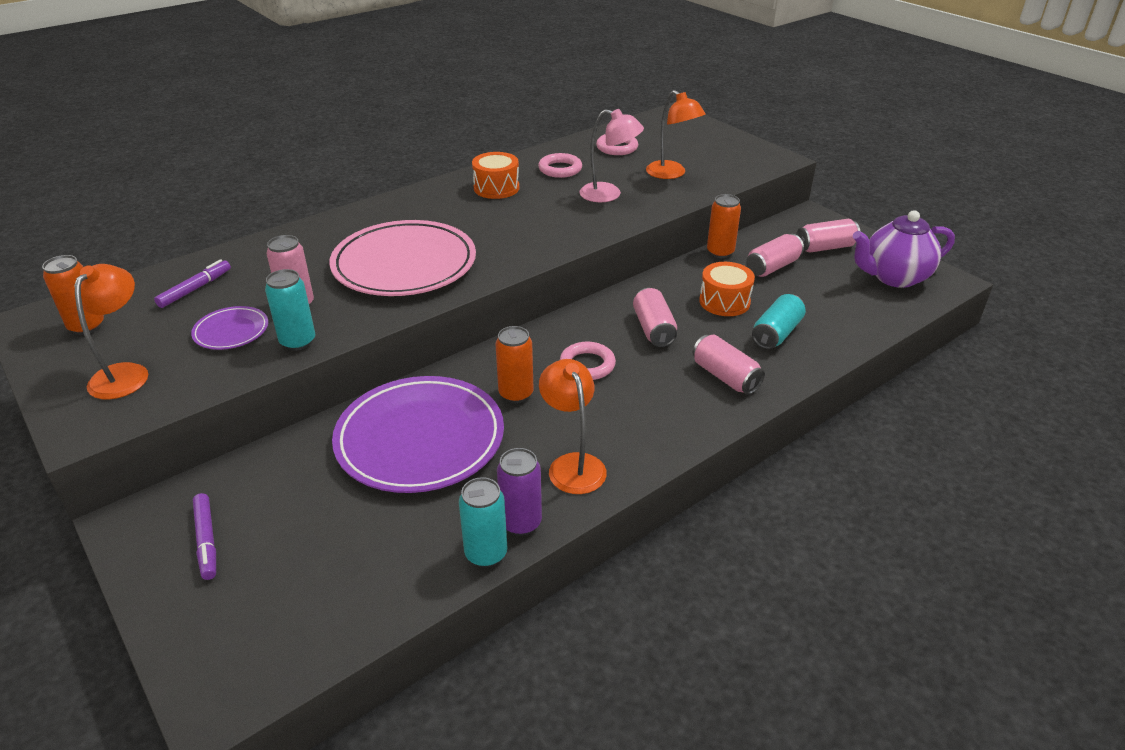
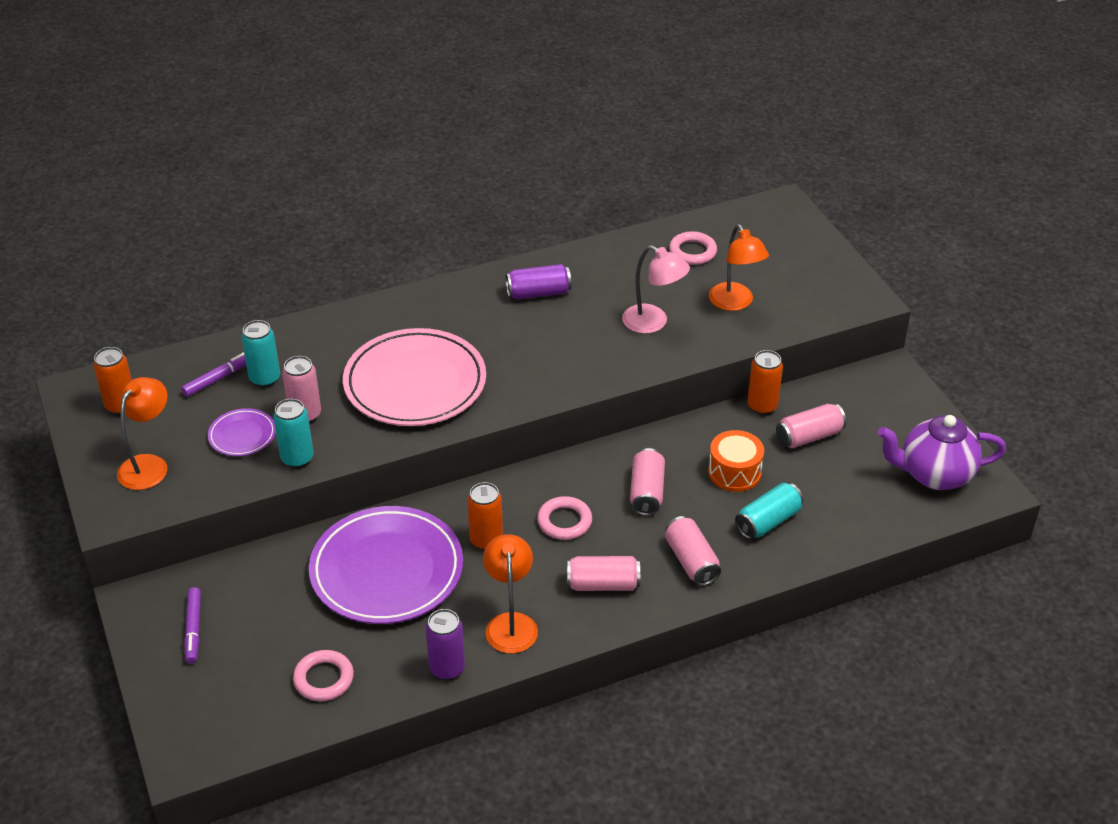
camera: 15 degrees right, 5 degrees up
(486, 554) = (409, 689): turquoise can -> turquoise can (265, 378)
(496, 188) = (538, 293): orange drum -> purple can
(560, 169) = (616, 275): pink ring -> pink ring (324, 679)
(825, 247) = (882, 420): pink can -> pink can (603, 584)

